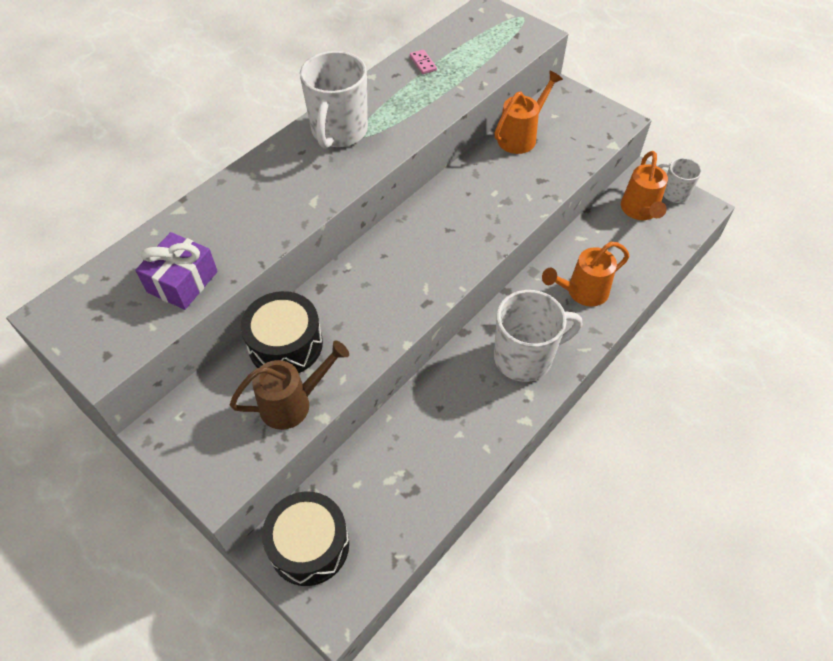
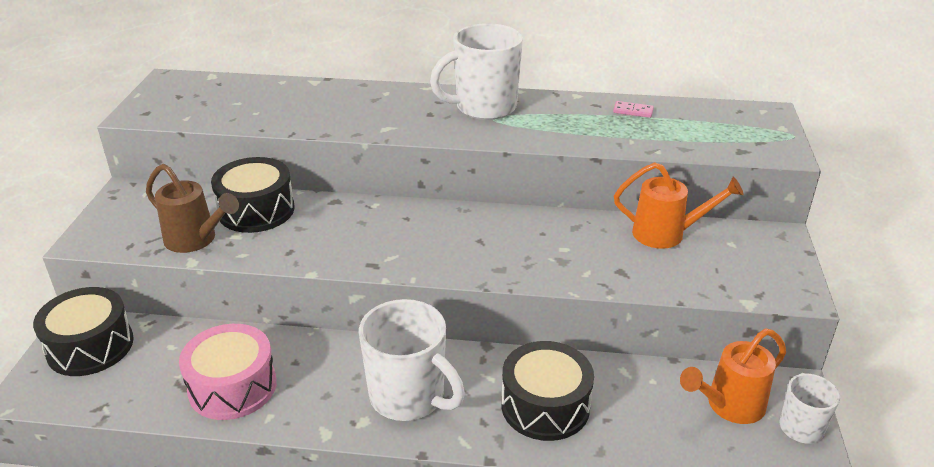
camera: 55 degrees right, 20 degrees down
(182, 282) = (241, 111): purple gift -> none
(423, 63) = (633, 111): pink domino -> pink domino turned 75 degrees clockwise
(437, 458) = (232, 387): none -> pink drum
(582, 292) = (545, 406): orange watering can -> black drum

